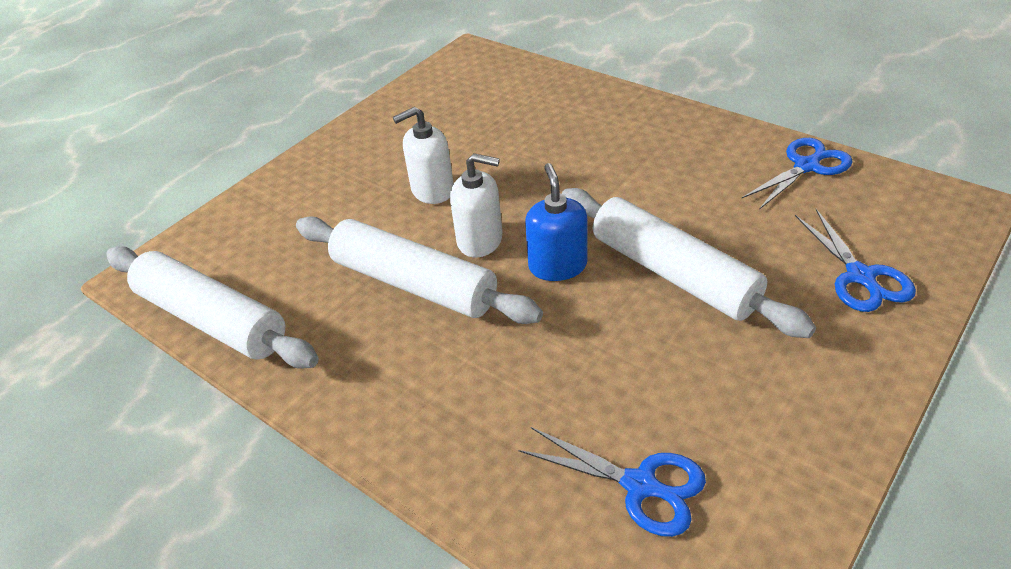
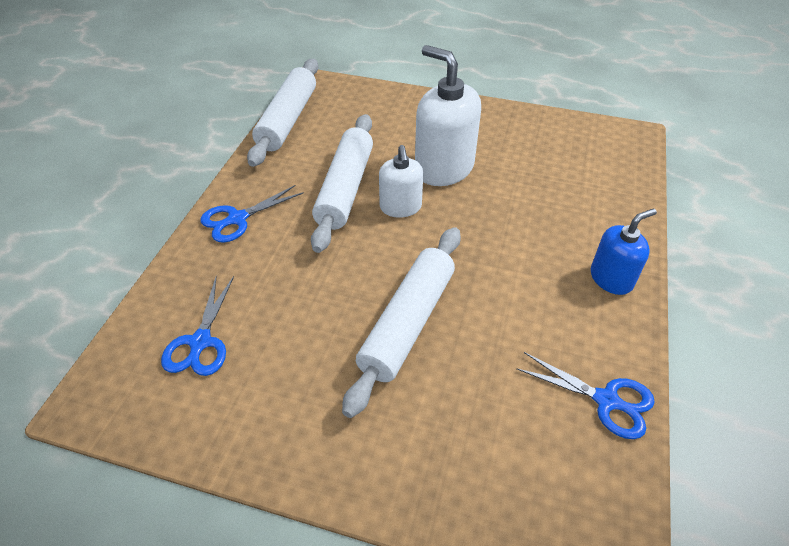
camera: 65 degrees right, 5 degrees up
(432, 190) = (444, 168): white soap dispenser -> white soap dispenser, size x1.68
(557, 266) = (390, 254): blue soap dispenser -> blue soap dispenser (611, 278)
(860, 277) = (455, 460): blue scissors -> blue scissors (237, 219)

